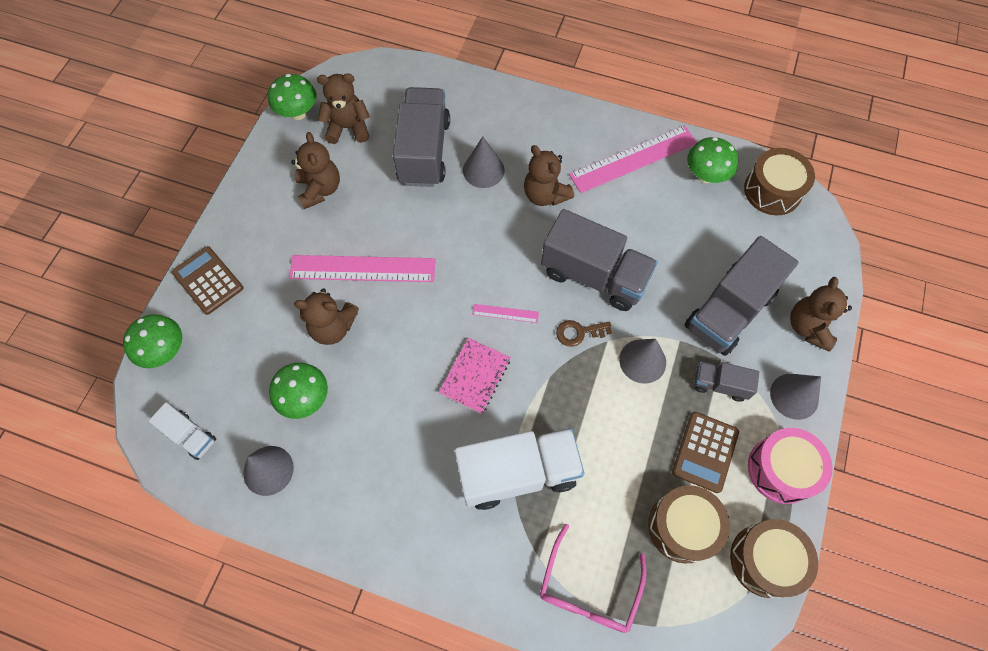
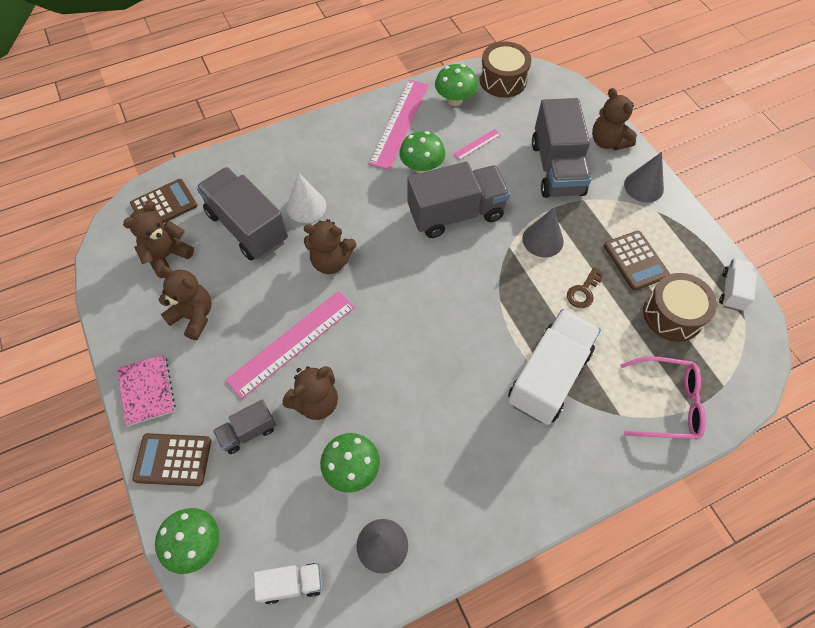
camera: 45 degrees left, 5 degrees down
(298, 113) = (110, 277): green mushroom -> green mushroom (421, 167)
(385, 86) = (164, 205): none -> brown calculator
(475, 376) = (453, 342): pink notebook -> pink notebook (147, 390)
(483, 170) = (306, 206): grey cone -> white cone
(505, 313) = (427, 285): pink ruler -> pink ruler (477, 144)
(545, 195) = (367, 189): brown teddy bear -> brown teddy bear (331, 261)
(579, 332) = (486, 256): brown key -> brown key (583, 291)
(588, 589) = (667, 403): pink glasses -> pink glasses turned 60 degrees counterclockwise
(720, 385) = (600, 215): grey truck -> grey truck (248, 432)
(765, 560) = (732, 291): brown drum -> white truck
(781, 469) = (683, 233): pink drum -> none

